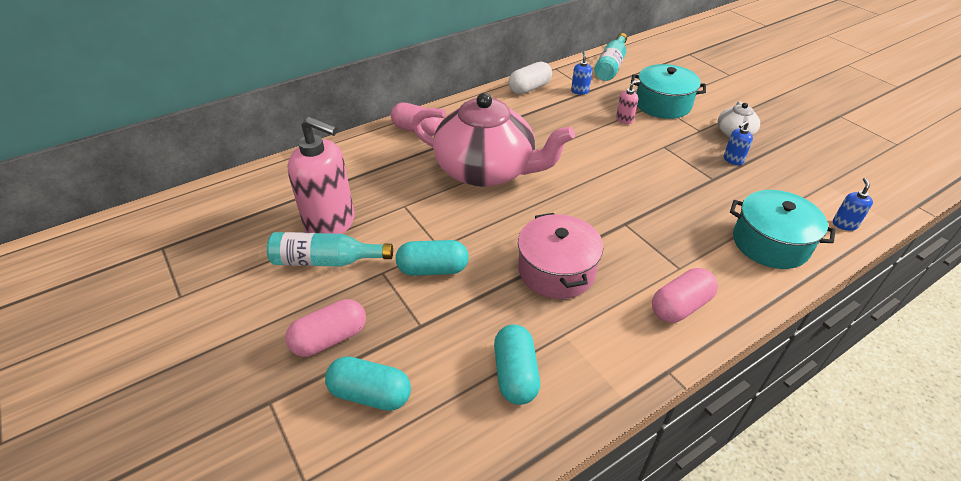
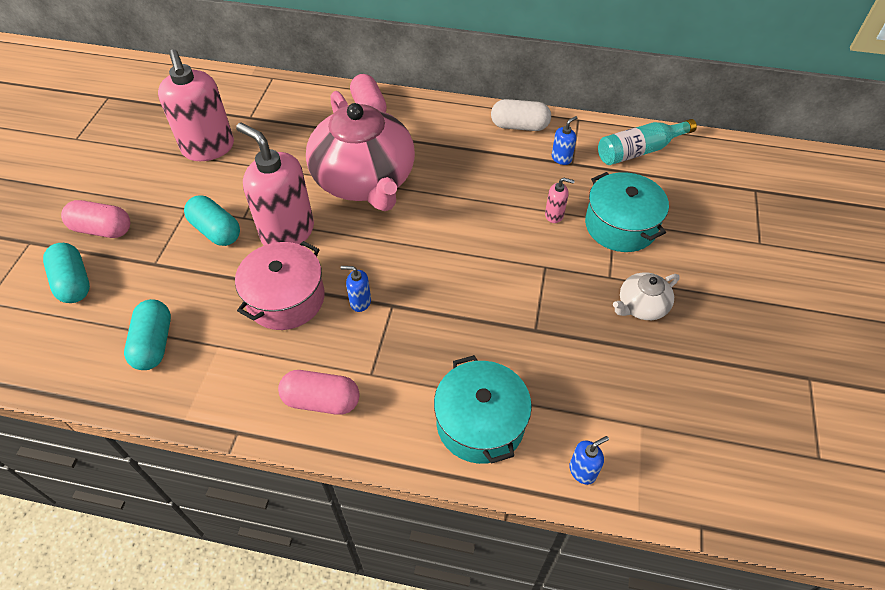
camera: 45 degrees right, 10 degrees up
(326, 261) = (170, 174): turquoise bottle -> none
(487, 233) = (287, 232): none -> pink soap dispenser
(515, 374) = (154, 343): turquoise capsule -> turquoise capsule turned 45 degrees counterclockwise
(733, 160) = (589, 328): blue soap dispenser -> blue soap dispenser (360, 302)

